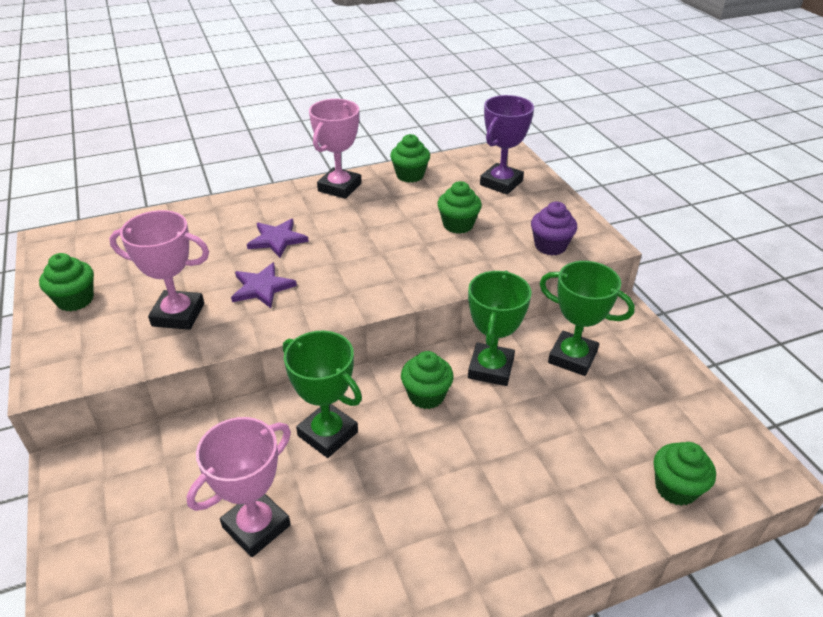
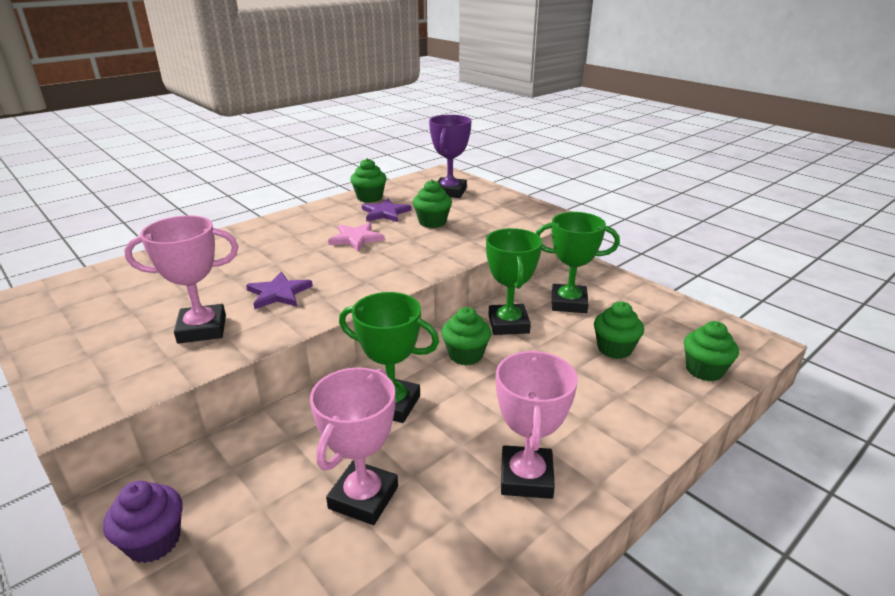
camera: 20 degrees left, 10 degrees down
(75, 300) = (76, 339): green cupcake -> green cupcake (614, 349)
(277, 239) = (273, 257): purple star -> purple star (385, 213)
(339, 187) = (311, 214): pink trophy -> pink trophy (526, 477)
(368, 231) = (356, 238): none -> pink star
(550, 246) = (516, 223): purple cupcake -> purple cupcake (154, 541)

